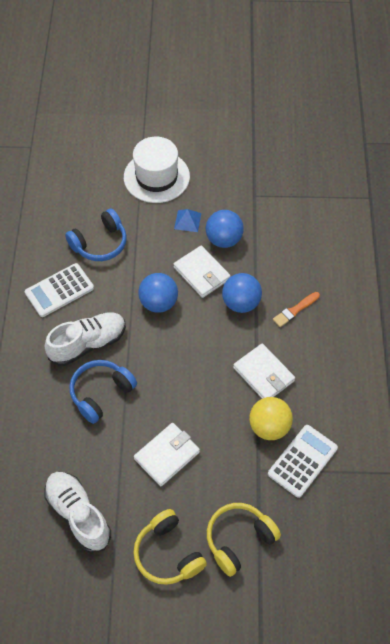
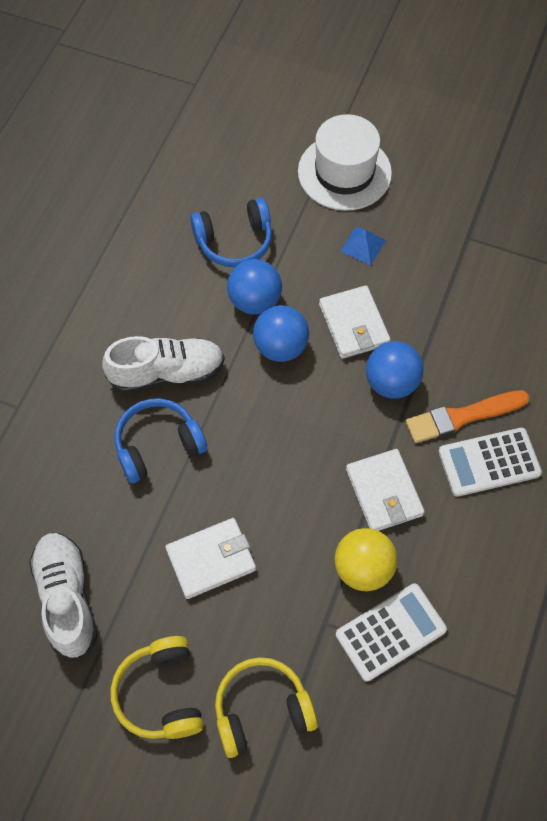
camera: 20 degrees right, 5 degrees up
(59, 290) = (158, 289): white calculator -> white calculator (489, 462)
(224, 239) = (402, 286): blue ball -> blue ball (255, 301)
(295, 310) = (462, 416): orange brush -> orange brush, size x1.55

